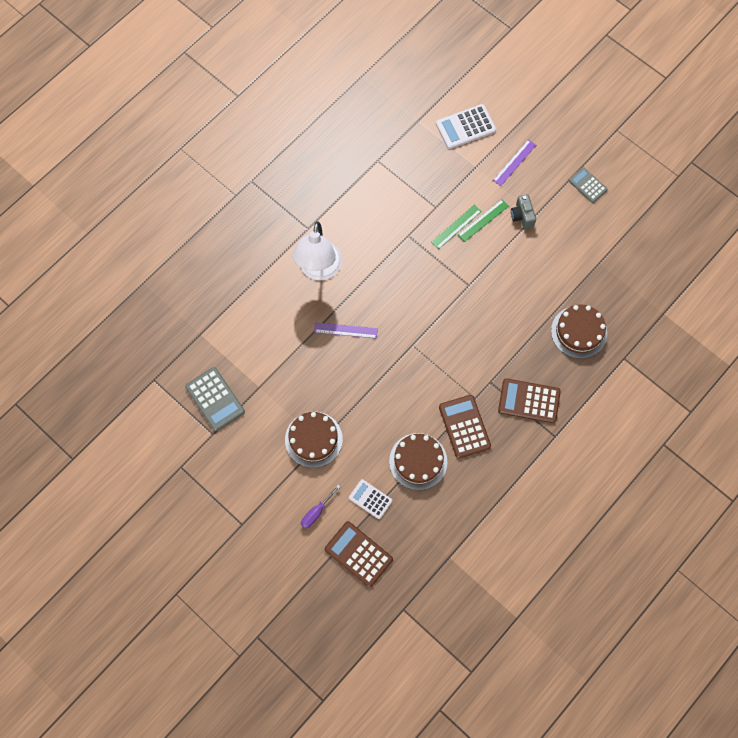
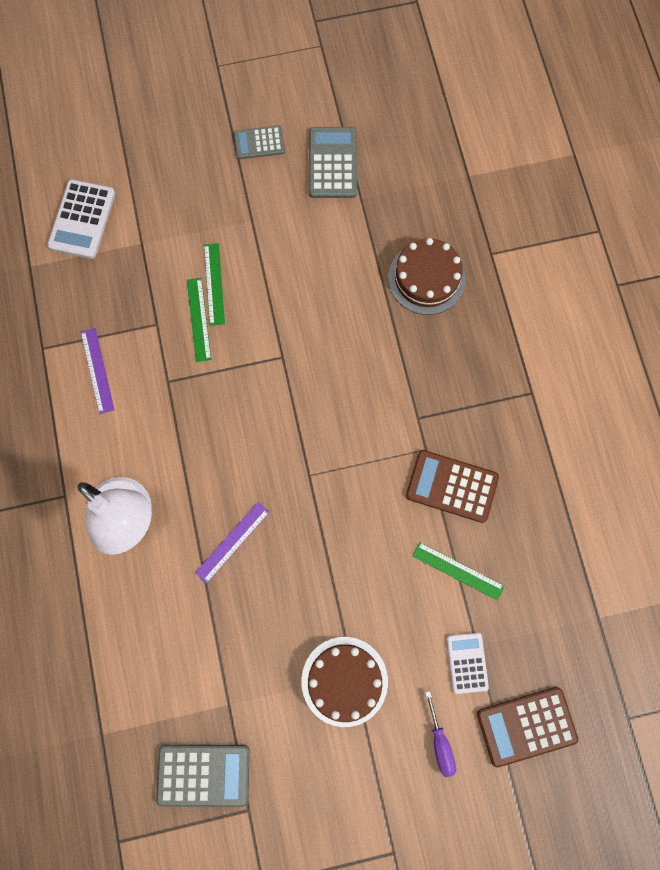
camera: 55 degrees left, 5 degrees up
(370, 499) = (467, 662): white calculator -> white calculator turned 105 degrees clockwise
(418, 461) = (458, 571): brown cake -> green ruler
(514, 162) = (170, 199): purple ruler -> purple ruler (97, 370)
(522, 216) = (242, 238): grey camera -> none
(529, 401) = (470, 391): brown calculator -> none
(608, 233) = (332, 163): none -> grey calculator

